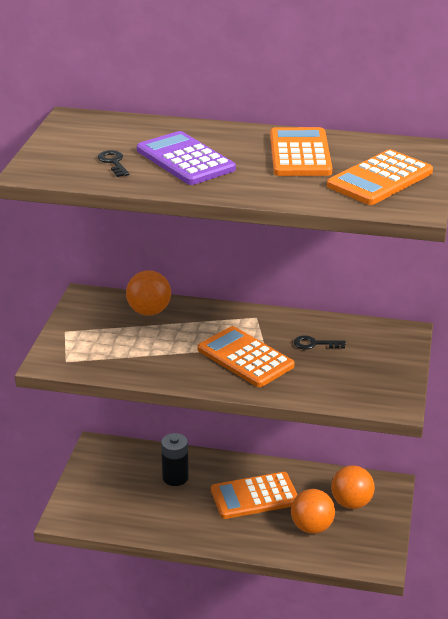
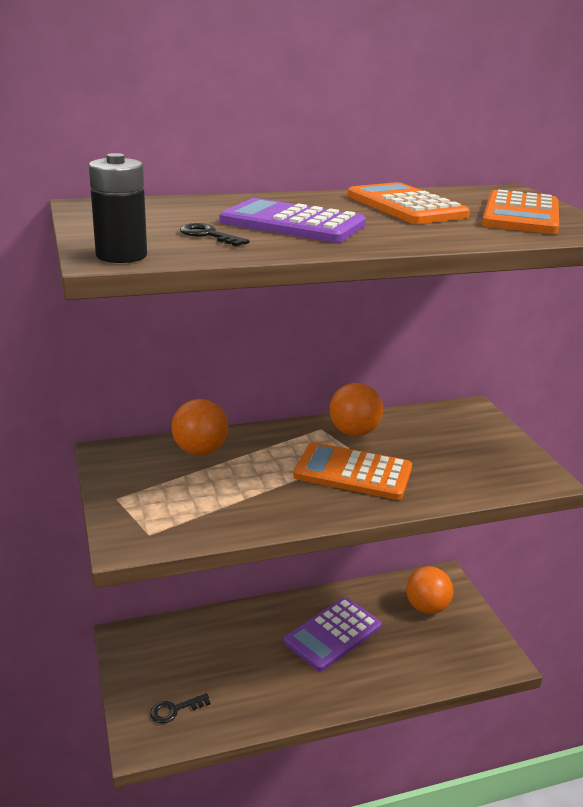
camera: 30 degrees left, 5 degrees down
(175, 477) = (236, 643): black battery -> black battery (121, 255)
(254, 496) = (333, 634): orange calculator -> purple calculator
(312, 527) = (412, 647): orange ball -> orange ball (354, 432)
(314, 344) = (405, 440): black key -> black key (175, 710)

